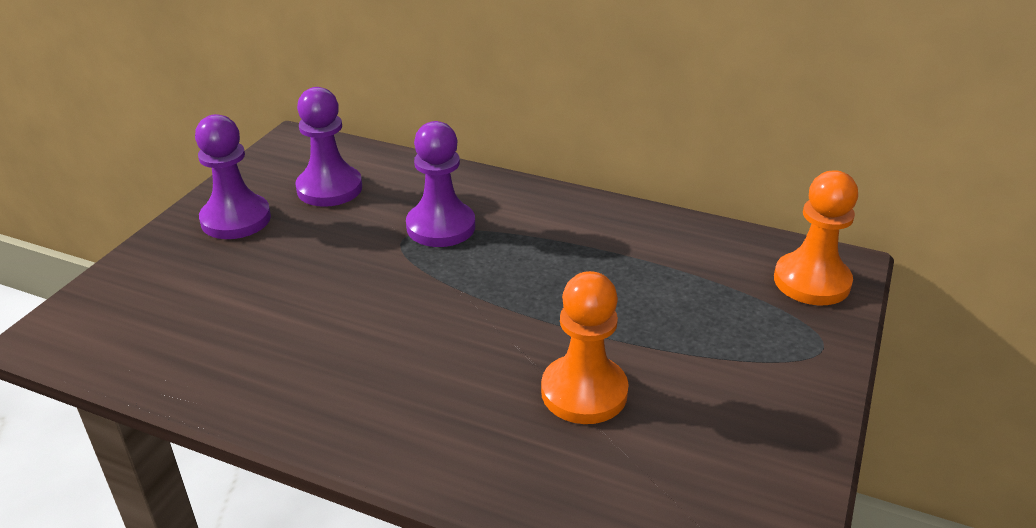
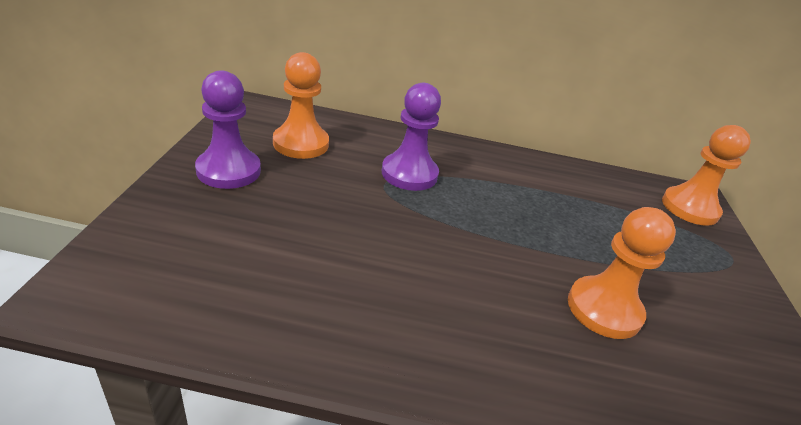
camera: 20 degrees left, 0 degrees up
(329, 188) = (301, 144): purple pawn -> orange pawn

